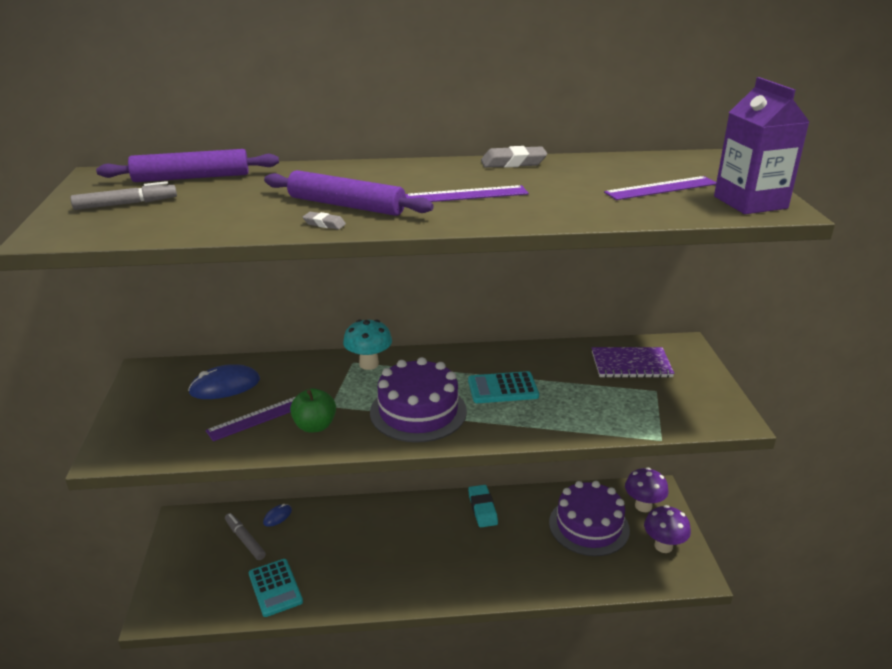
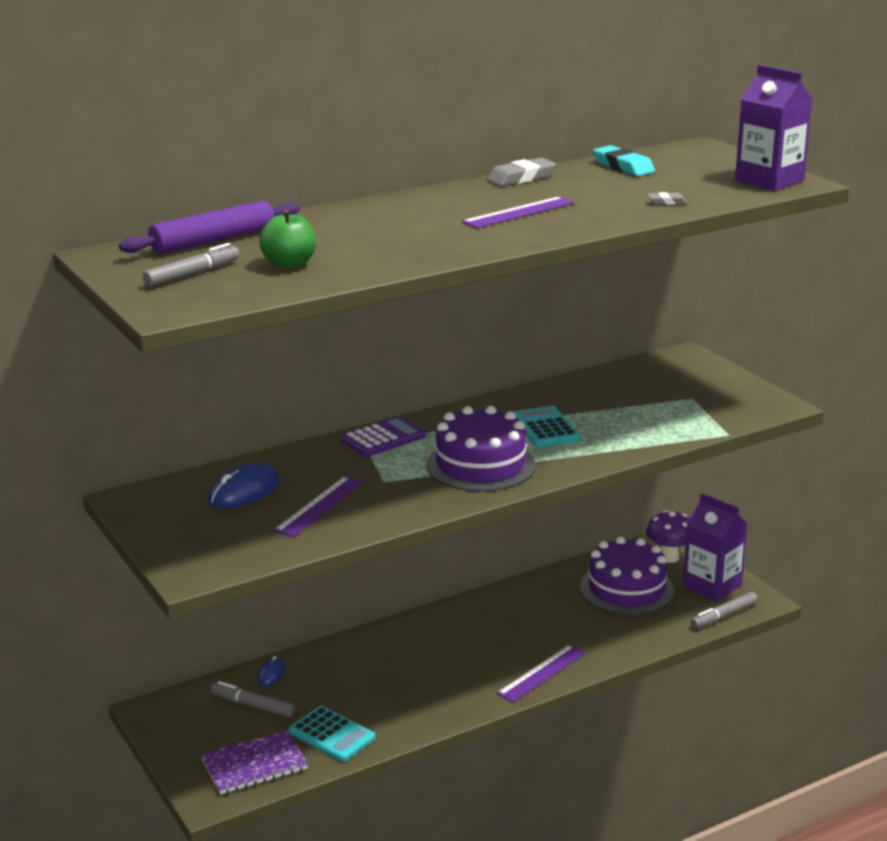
camera: 25 degrees left, 5 degrees down
(315, 426) = (387, 500): green apple -> green apple (289, 264)
(324, 224) = (426, 257): grey eraser -> grey eraser (666, 202)
(346, 205) = (420, 239): purple rolling pin -> none
(369, 364) = (383, 438): turquoise mushroom -> purple calculator
(482, 509) = (503, 604): turquoise eraser -> turquoise eraser (623, 167)
(503, 388) = (545, 428): turquoise calculator -> turquoise calculator turned 105 degrees clockwise
(631, 365) = (651, 382): purple notebook -> purple notebook (254, 765)
(655, 581) = (724, 616): none -> grey marker
(661, 188) = (683, 180): purple ruler -> purple ruler (542, 673)
(663, 546) = (712, 585): purple mushroom -> purple carton

